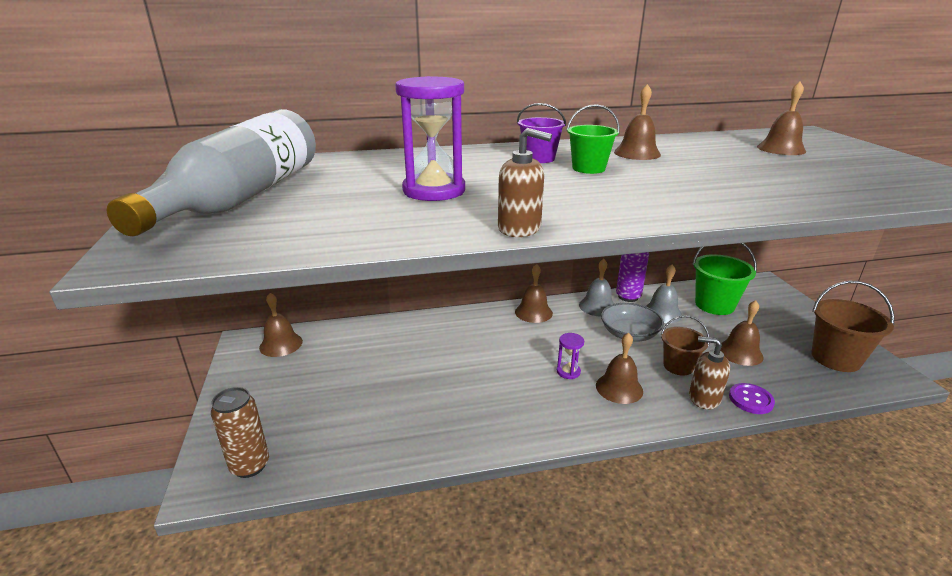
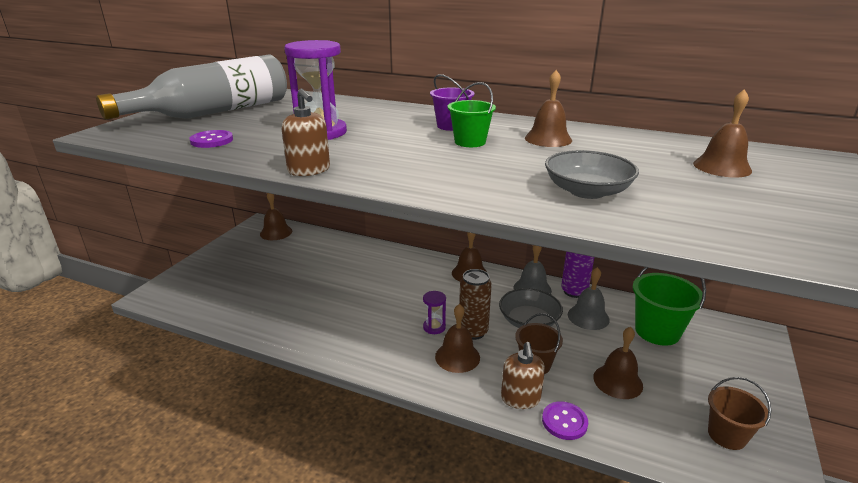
camera: 35 degrees right, 0 degrees up
(250, 465) = (179, 295): brown can -> brown can (473, 332)
(327, 228) = (212, 140): none -> purple button
(704, 398) = (520, 398): brown soap dispenser -> brown soap dispenser turned 150 degrees counterclockwise
(758, 185) = (587, 191): none -> grey bowl
(835, 358) = (726, 435): brown bucket -> brown bucket, size x0.65

